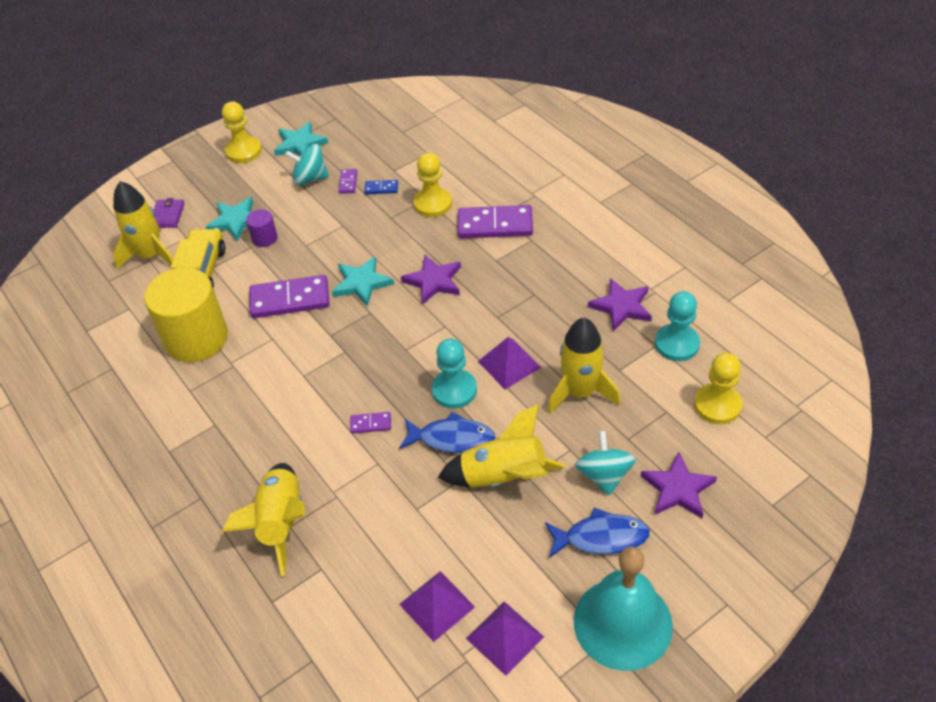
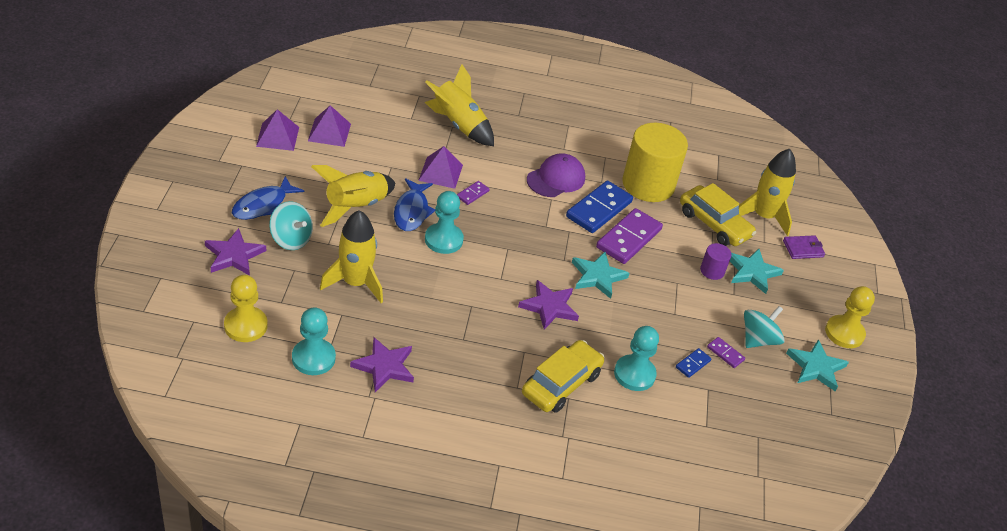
camera: 125 degrees right, 5 degrees down
(167, 215) = (803, 249): purple wallet -> purple wallet turned 60 degrees counterclockwise
(270, 394) = (556, 179): none -> purple cap
(276, 339) = (599, 209): none -> blue domino
(433, 204) = (634, 374): yellow pawn -> turquoise pawn
(452, 439) = (412, 211): blue fish -> blue fish turned 45 degrees counterclockwise
(495, 225) = (561, 384): purple domino -> yellow car
(509, 364) = (425, 276): purple pyramid -> purple pyramid (440, 172)
(622, 623) = (215, 172): turquoise bell -> none

